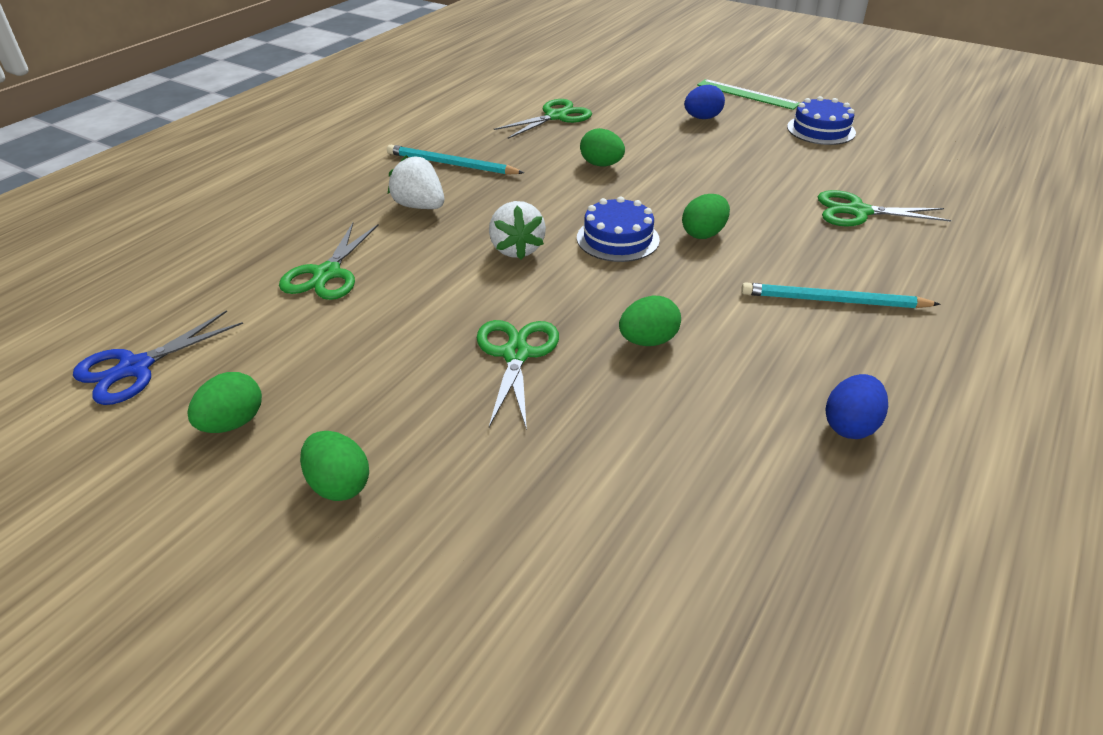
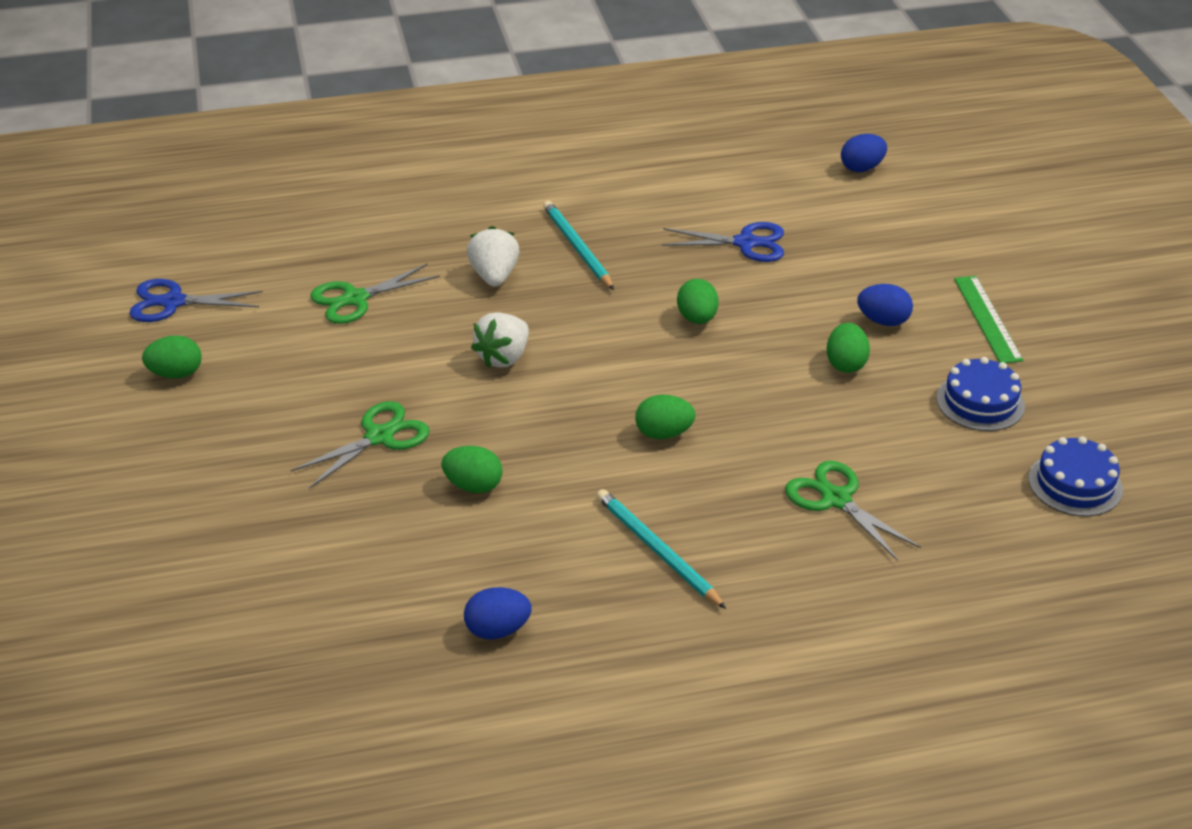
camera: 45 degrees right, 0 degrees up
(339, 485) = (178, 448): green egg -> green egg (845, 364)
(552, 59) = (861, 168): none -> blue egg
(556, 116) = (745, 243): green scissors -> blue scissors
(618, 239) = (590, 395): blue cake -> blue cake (1075, 484)

